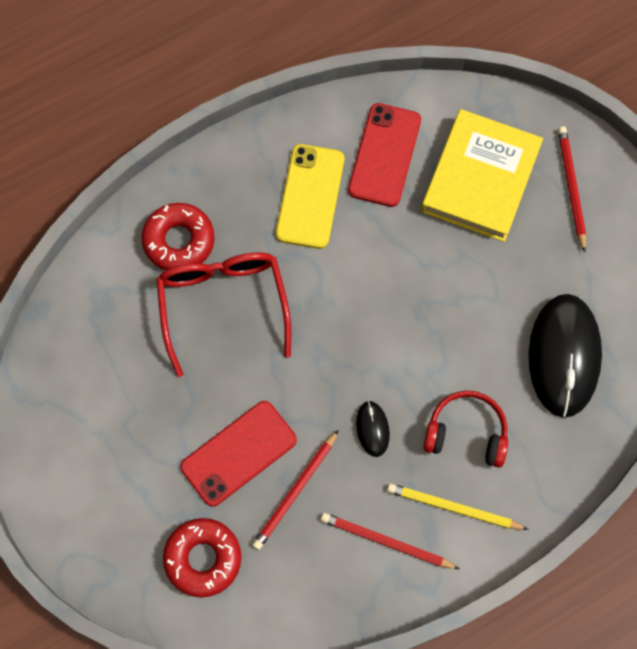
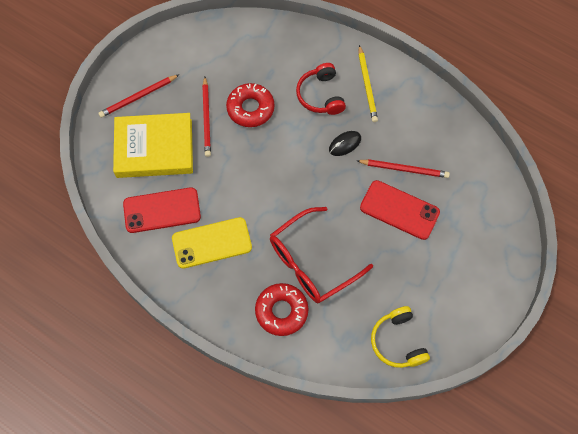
camera: 115 degrees left, 5 degrees down
(68, 360) = (397, 342): none -> yellow headphones
(203, 558) = (470, 201): red donut -> red donut (250, 108)
(386, 542) = (405, 111): red pencil -> red pencil (207, 118)
(564, 356) = (249, 64): black mouse -> none

